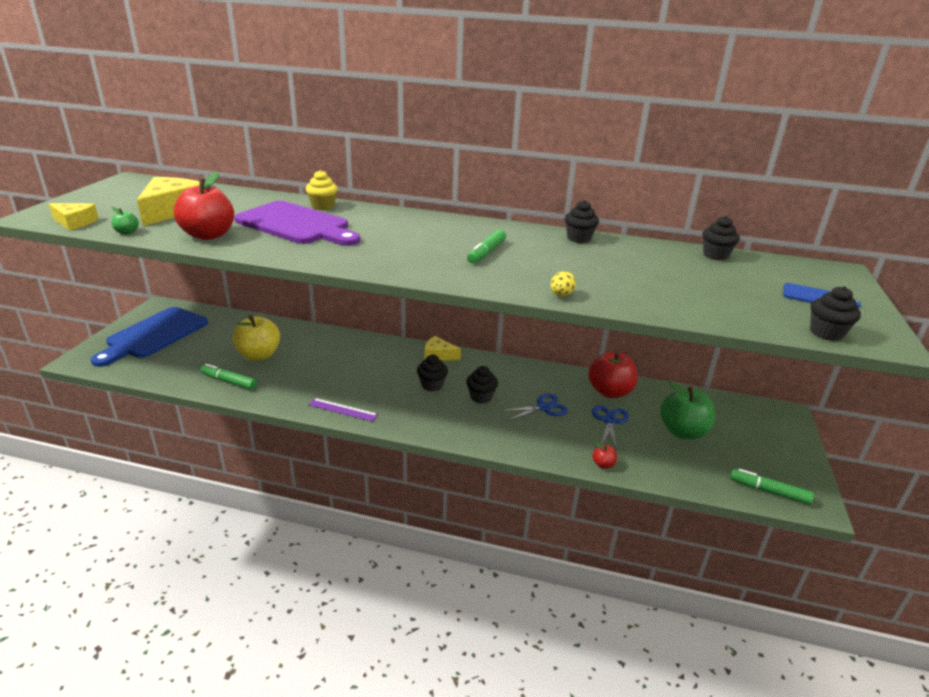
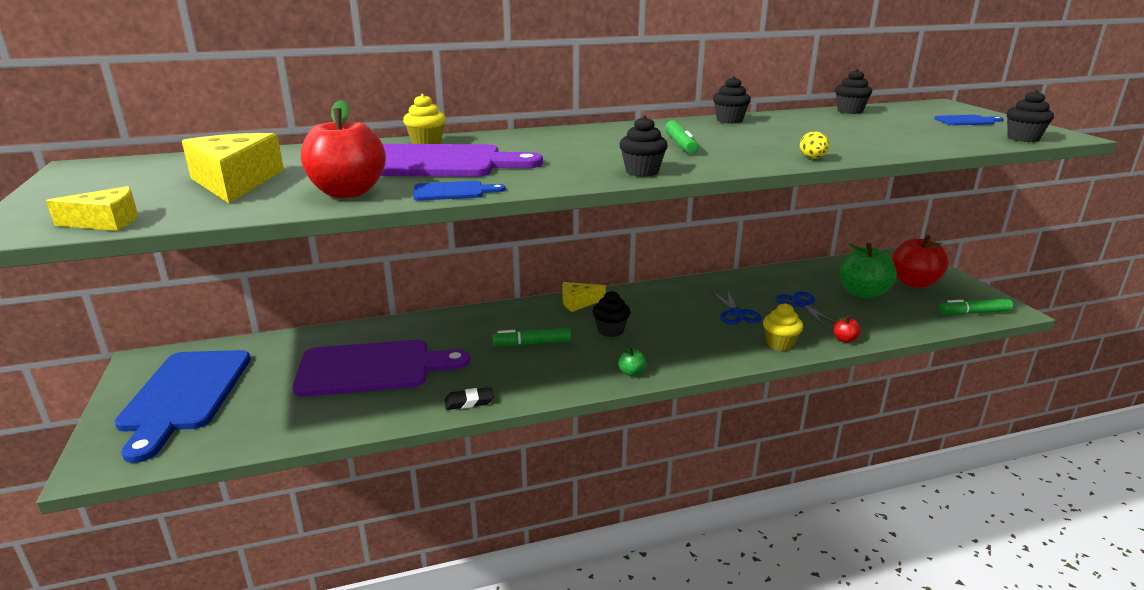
camera: 30 degrees left, 5 degrees down
(127, 232) = (221, 213): green apple -> green apple (631, 372)
(229, 382) = (373, 408): green marker -> green marker (532, 343)
(259, 355) = (372, 368): yellow apple -> purple cutting board
(261, 251) = (453, 191): none -> blue cutting board
(282, 400) = (469, 402): none -> black eraser
(343, 409) = (551, 385): purple ruler -> none
(481, 397) = (671, 324): black cupcake -> black cupcake (642, 172)
(543, 408) = (736, 313): blue scissors -> blue scissors turned 135 degrees clockwise
(543, 446) = (780, 344): none -> yellow cupcake
(610, 392) = (769, 282): red apple -> red apple (914, 283)

